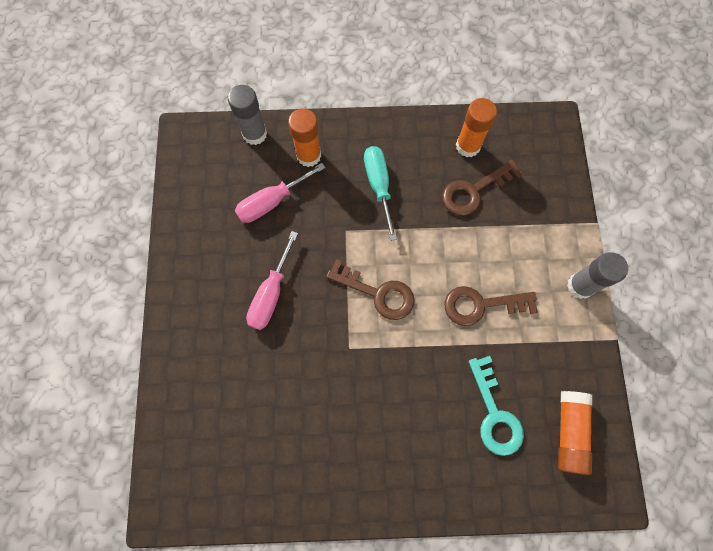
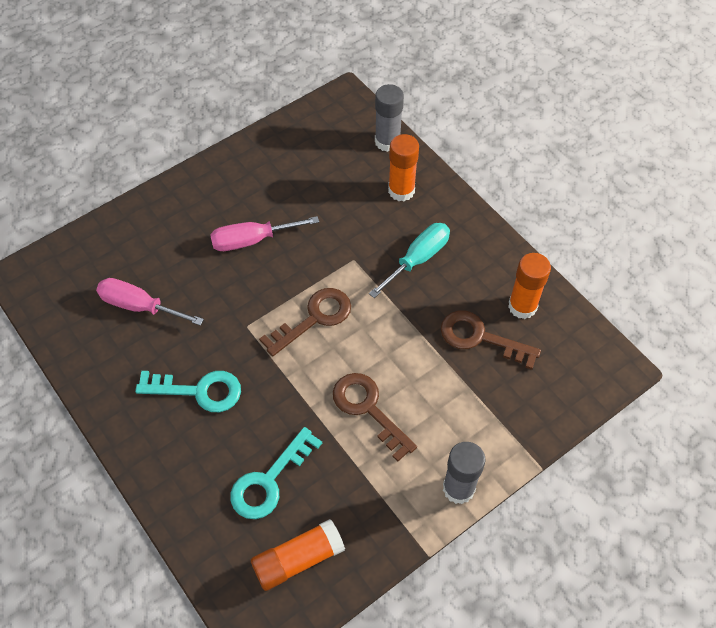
camera: 55 degrees right, 15 degrees down
(271, 202) = (335, 191): pink screwdriver -> pink screwdriver (139, 306)
(378, 293) = (314, 318): brown key -> brown key turned 120 degrees counterclockwise
(383, 421) = (199, 391): none -> turquoise key

